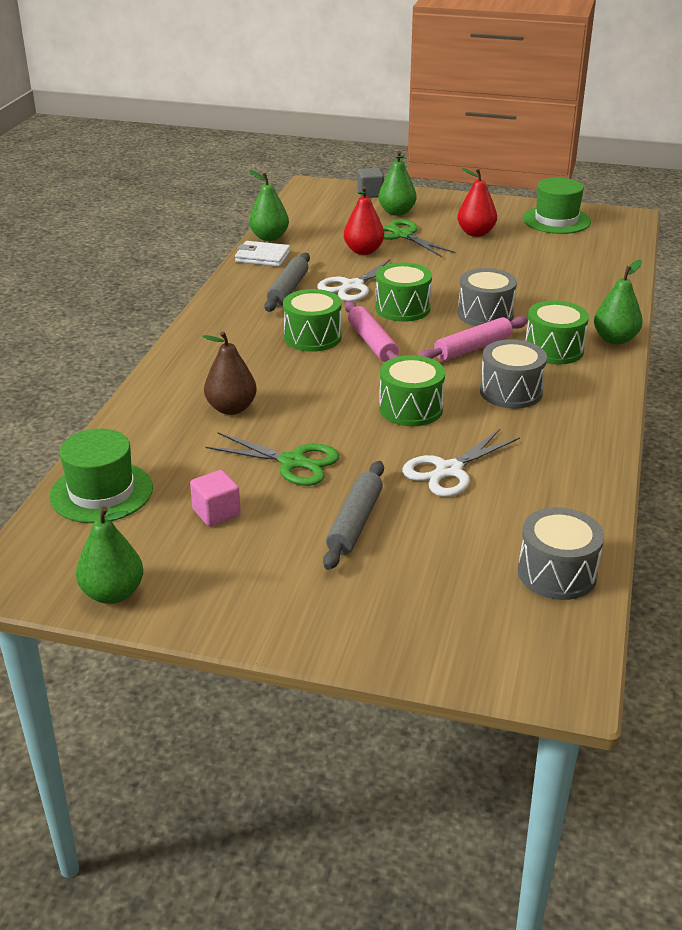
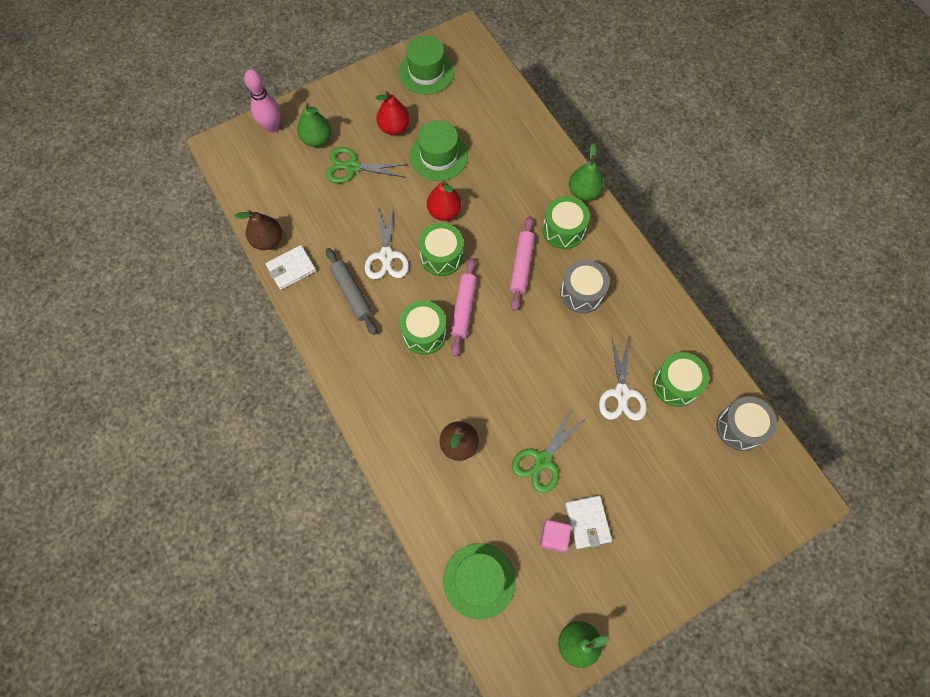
camera: 45 degrees left, 35 degrees up
(266, 526) = (587, 522): none -> white wallet
(269, 237) = (267, 240): green pear -> brown pear
(292, 462) = (543, 460): green scissors -> green scissors turned 150 degrees clockwise
(355, 522) = (623, 478): grey rolling pin -> none
(363, 251) = (348, 207): red pear -> red pear (444, 211)
(370, 194) = (272, 127): grey cube -> pink bowling pin
(372, 343) = (463, 309): pink rolling pin -> pink rolling pin turned 75 degrees clockwise
(410, 409) = (550, 356): green drum -> green drum (676, 384)
(485, 314) = (493, 223): grey drum -> none
(493, 261) = (439, 156): none -> green hat

